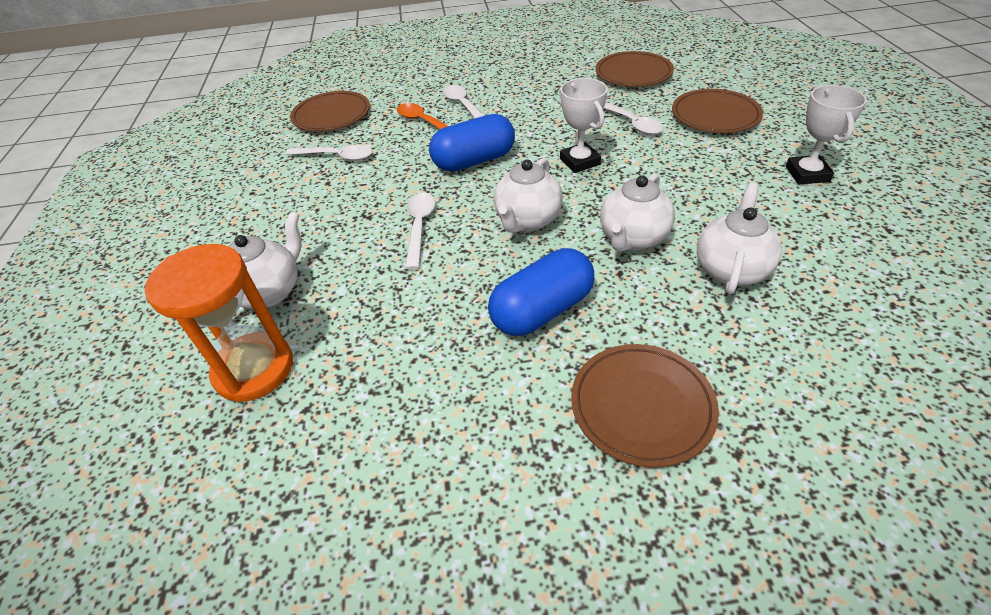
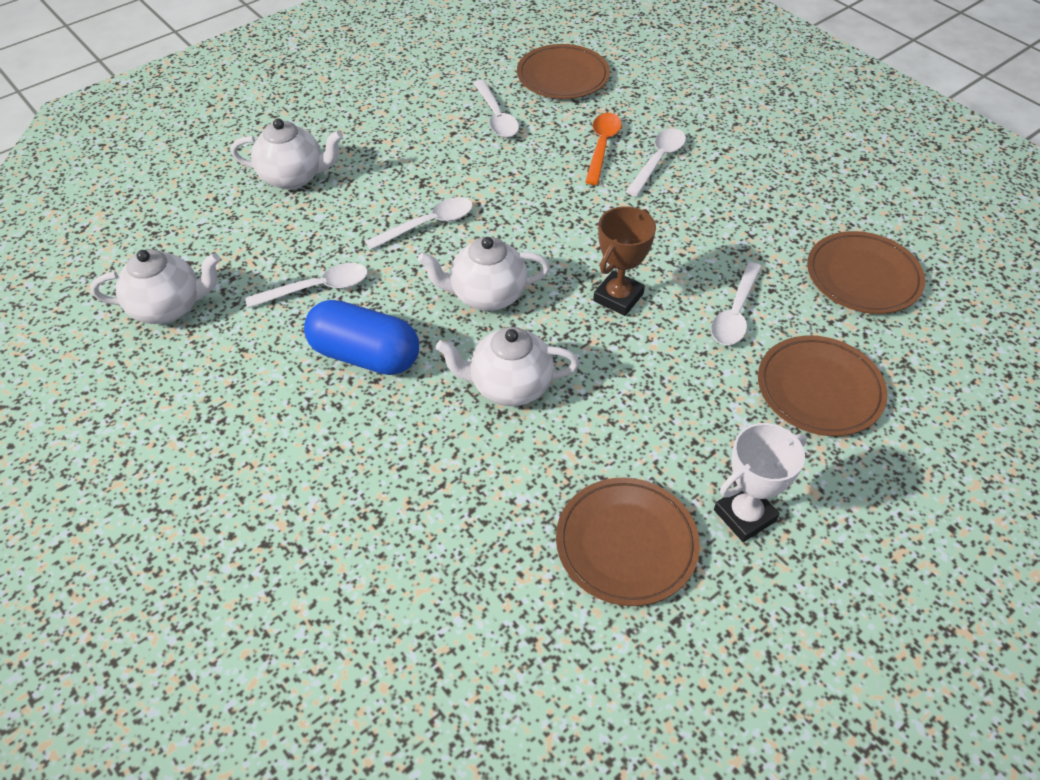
camera: 55 degrees right, 5 degrees up
(254, 369) = (212, 214): orange hourglass -> none
(433, 317) = (318, 288): none -> white spoon
(474, 161) = (559, 215): blue capsule -> none
(580, 162) = (618, 297): white trophy -> brown trophy
(642, 406) = (286, 463): brown plate -> brown plate (626, 544)
(731, 269) = (508, 481): white teapot -> white teapot (169, 307)

